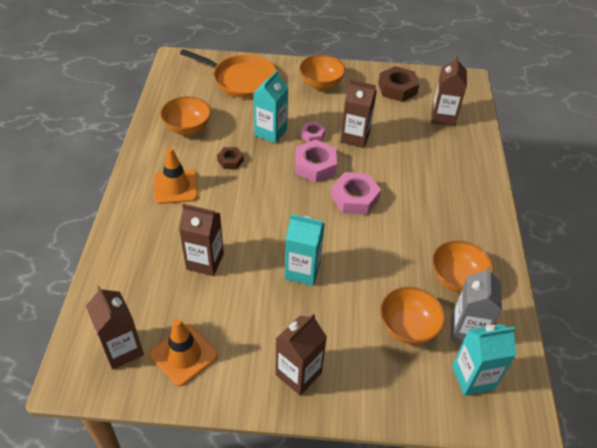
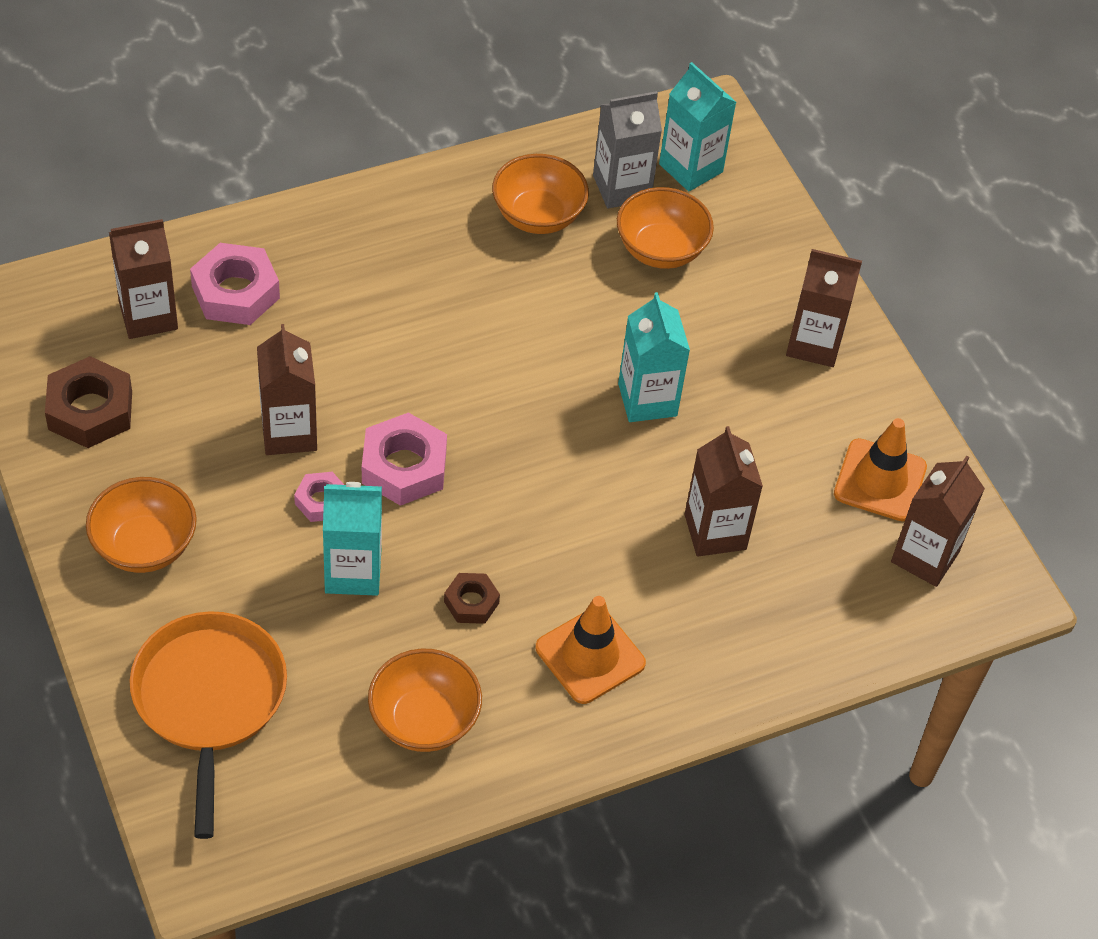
camera: 120 degrees left, 5 degrees up
(355, 198) = (450, 384): pink nut -> pink nut (235, 292)

